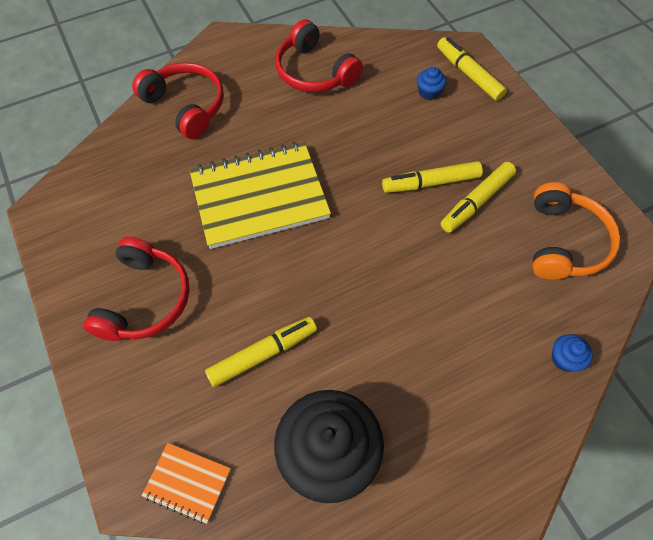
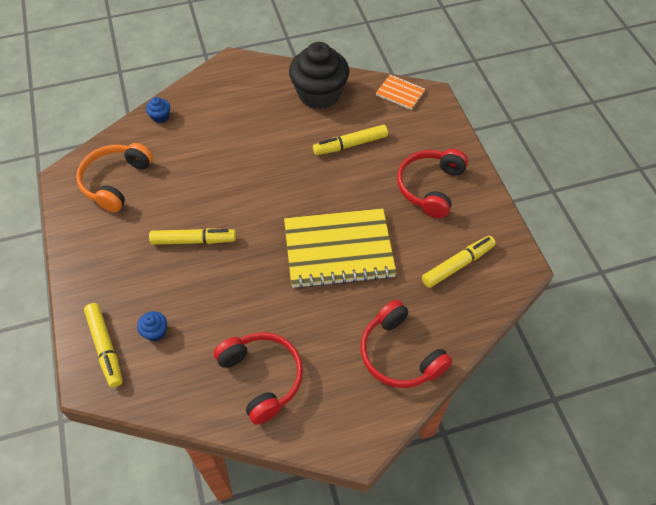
camera: 170 degrees left, 5 degrees down
(476, 202) = (164, 220): yellow marker -> yellow marker (457, 265)

